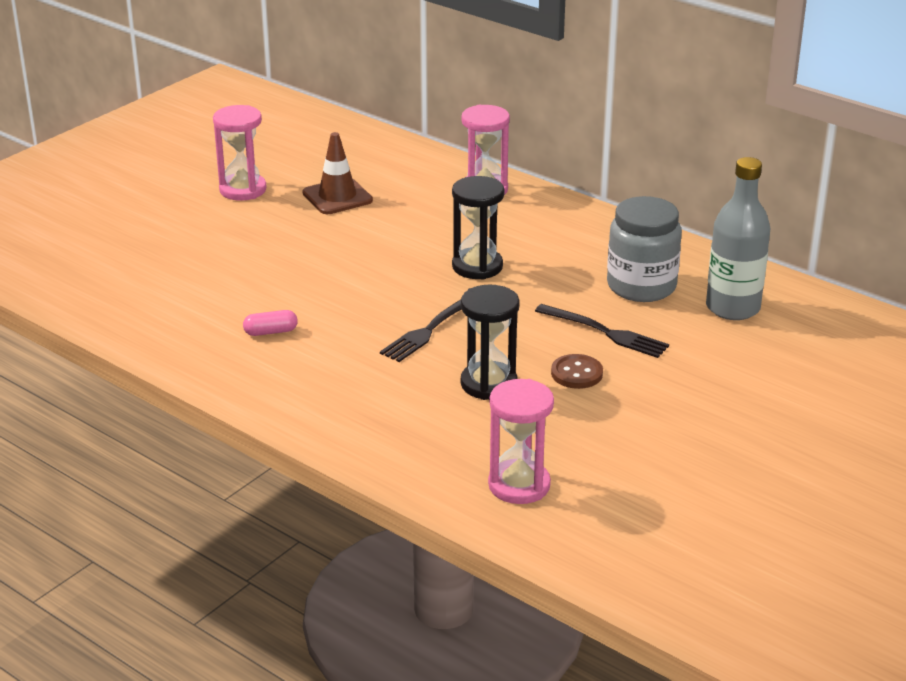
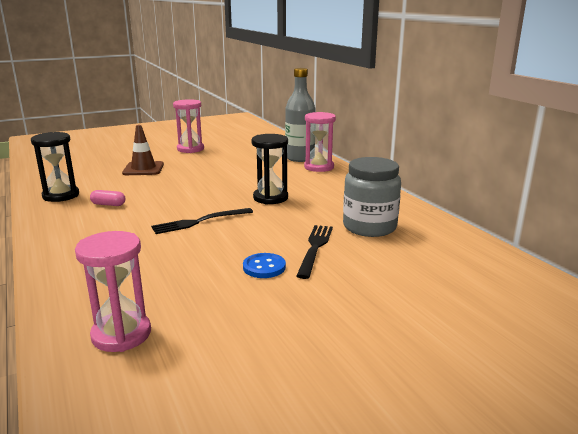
camera: 25 degrees right, 10 degrees down
(337, 197) = (233, 158): brown traffic cone -> brown traffic cone (143, 169)
(488, 384) = (194, 259): black hourglass -> black hourglass (61, 195)
(576, 373) = (264, 267): brown button -> blue button
(606, 333) = (315, 247): black fork -> black fork turned 135 degrees counterclockwise
(732, 308) = (429, 253): grey bottle -> grey bottle (300, 158)

